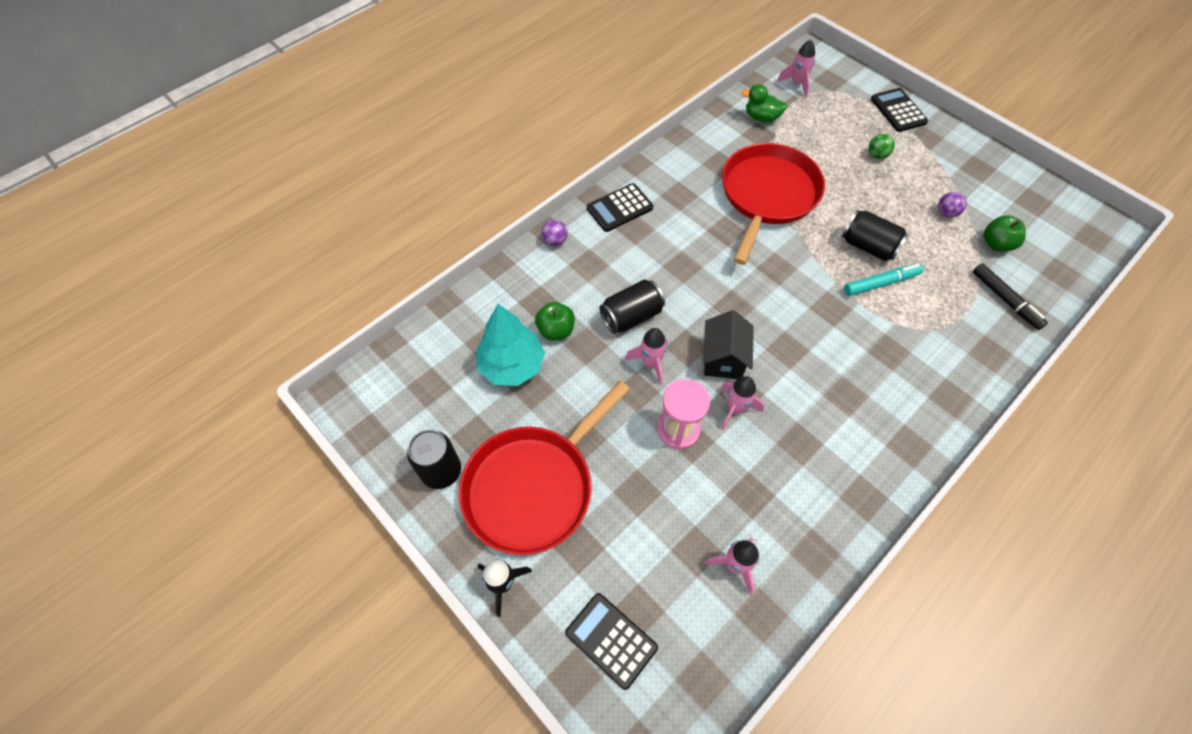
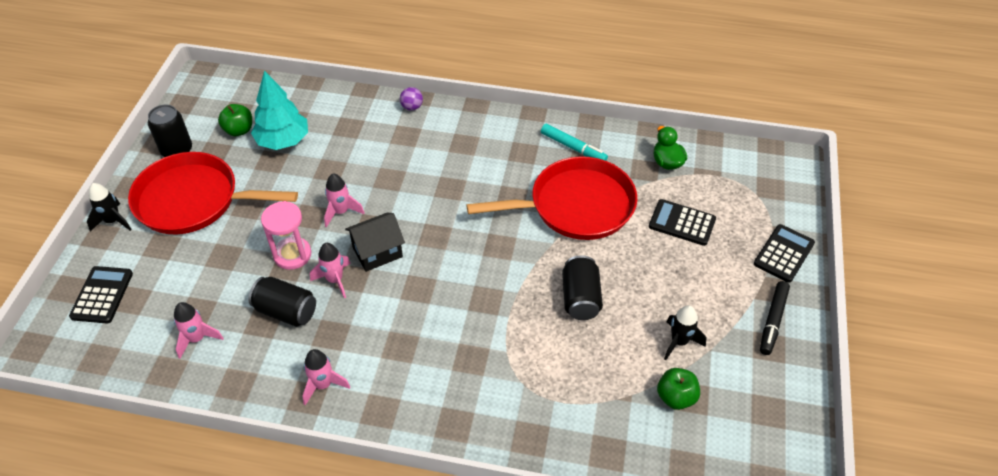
camera: 55 degrees right, 10 degrees down
(556, 330) = (330, 148): green apple -> green apple (239, 130)
(619, 208) = (476, 125): black calculator -> black calculator (682, 223)
(631, 316) = (376, 181): black can -> black can (286, 311)
(797, 84) = (738, 167): pink rocket -> pink rocket (323, 385)
(877, 155) = (704, 261): green ball -> none
(881, 283) = (544, 324): turquoise marker -> turquoise marker (573, 148)
(946, 213) = (679, 342): purple ball -> black rocket
(1005, 300) = (607, 429): black marker -> black marker (772, 321)

